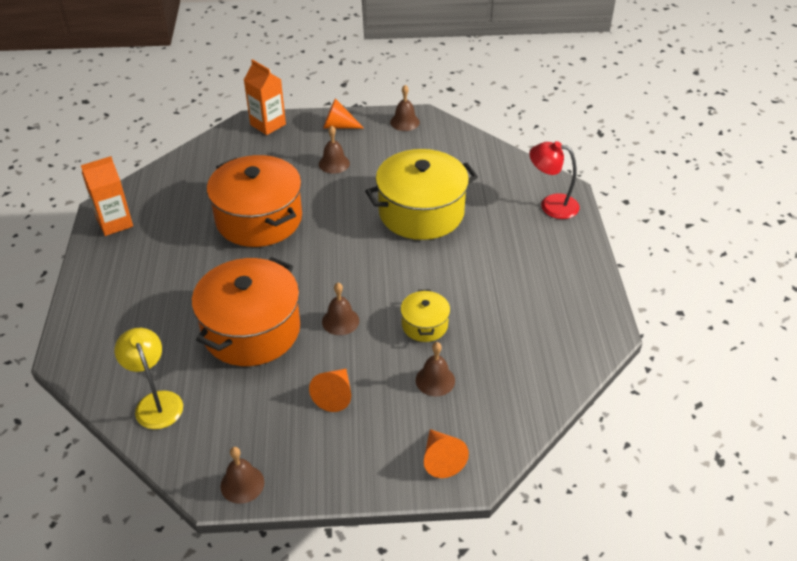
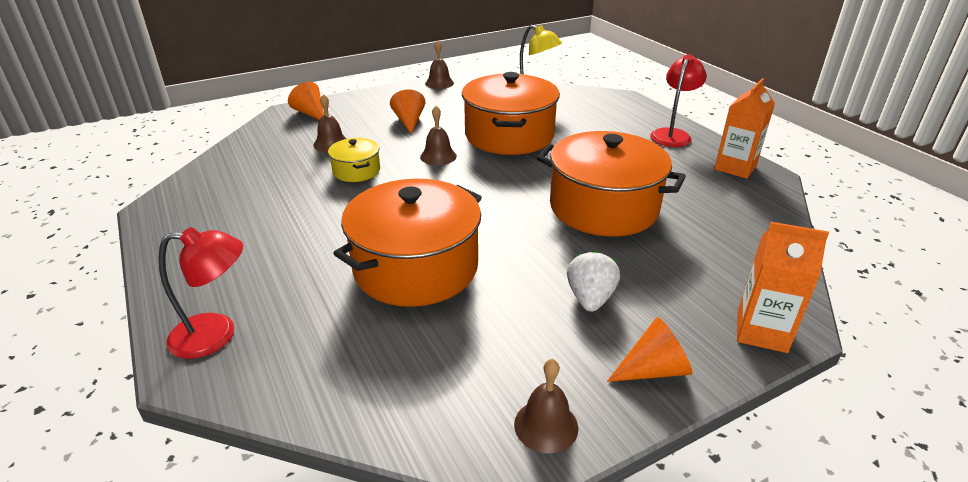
camera: 155 degrees right, 10 degrees down
(104, 277) = (672, 134): none -> red lamp
(334, 163) = (590, 298): brown bell -> white strawberry
(421, 212) = (416, 267): yellow pot -> orange pot

